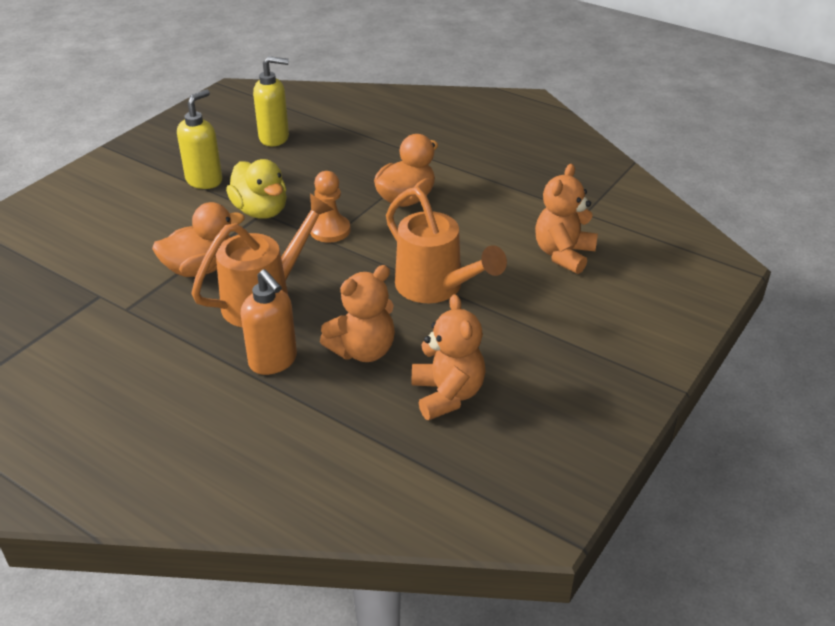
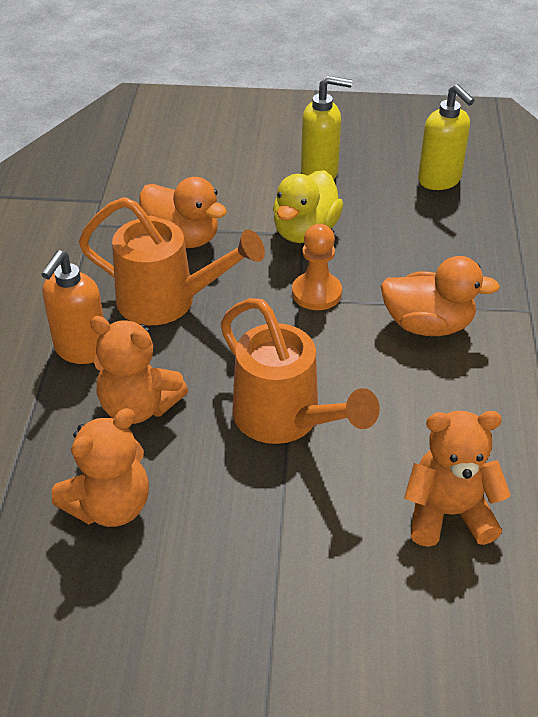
camera: 60 degrees right, 5 degrees up
(435, 288) = (285, 419): orange watering can -> orange watering can turned 60 degrees counterclockwise

